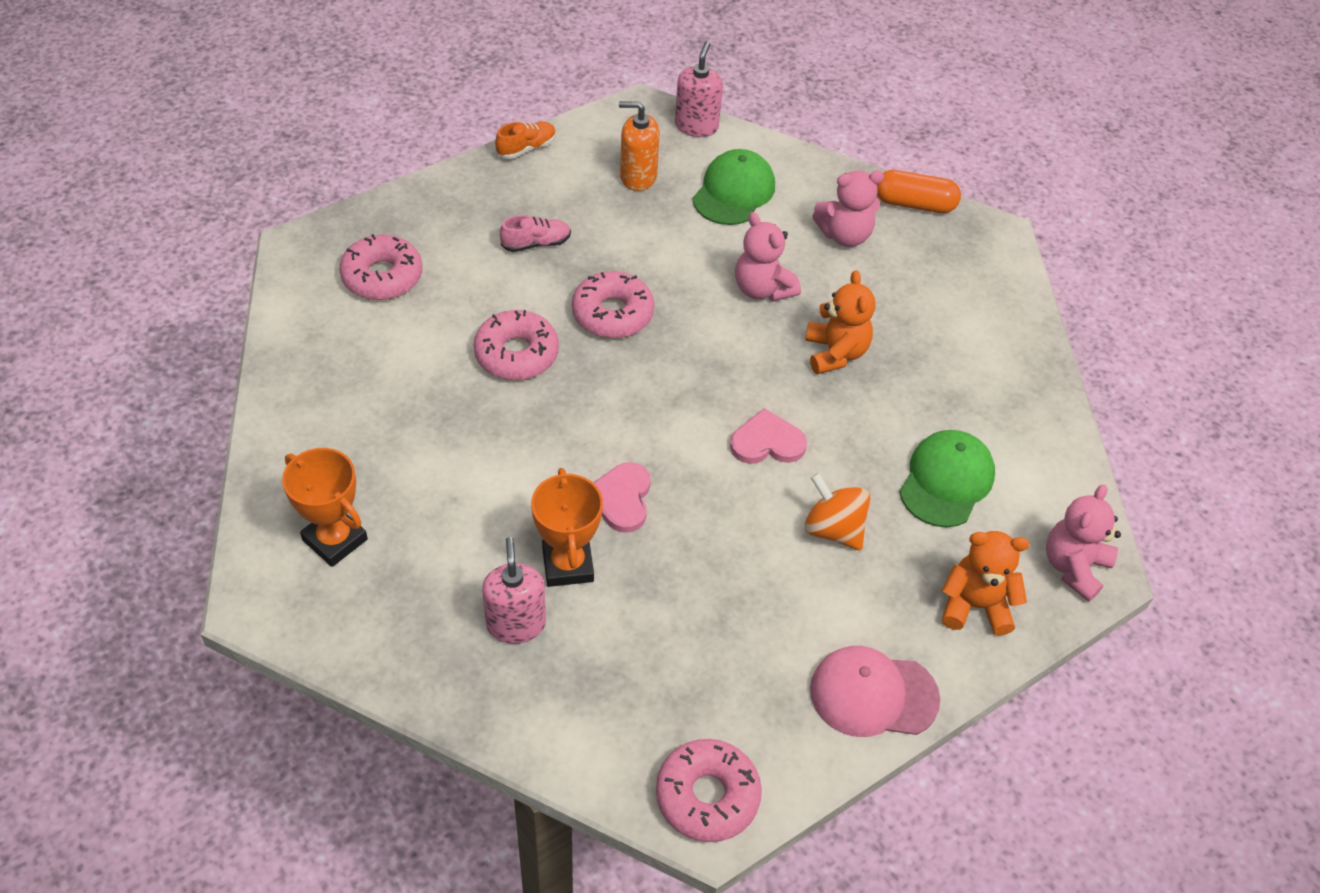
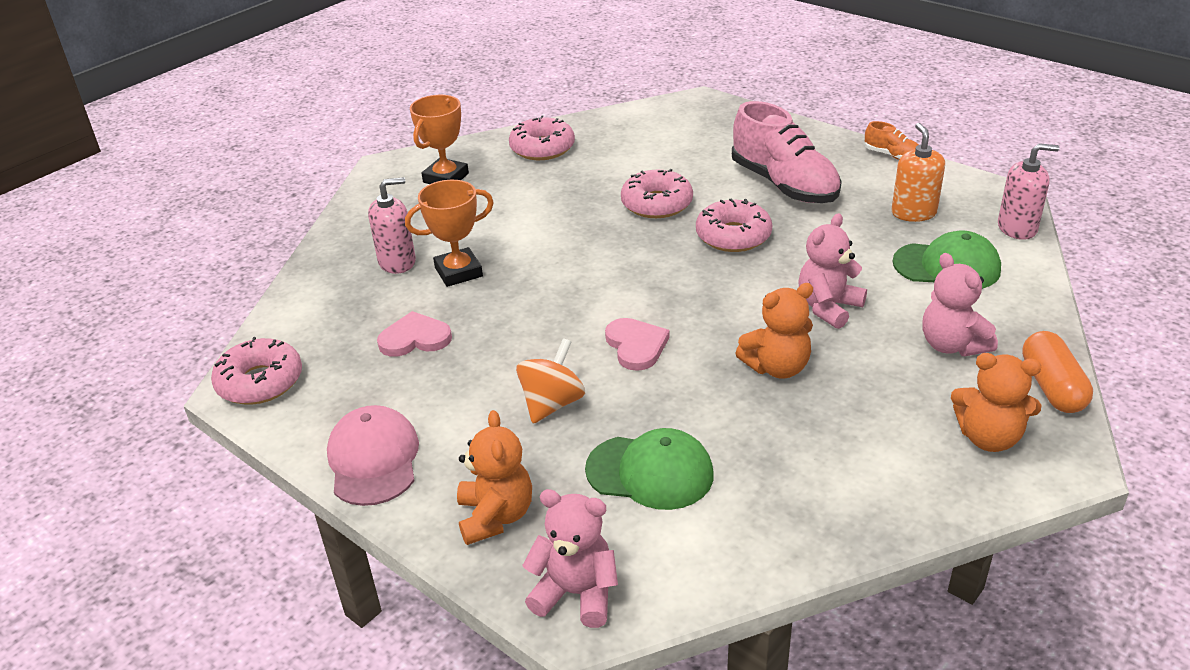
camera: 80 degrees right, 15 degrees down
(382, 276) = (695, 135): pink donut -> pink donut (542, 148)
(536, 243) = (784, 185): pink shoe -> pink shoe, size x2.19
(621, 499) = (534, 282): pink heart -> pink heart (415, 338)
(961, 263) = (988, 438): none -> orange teddy bear

